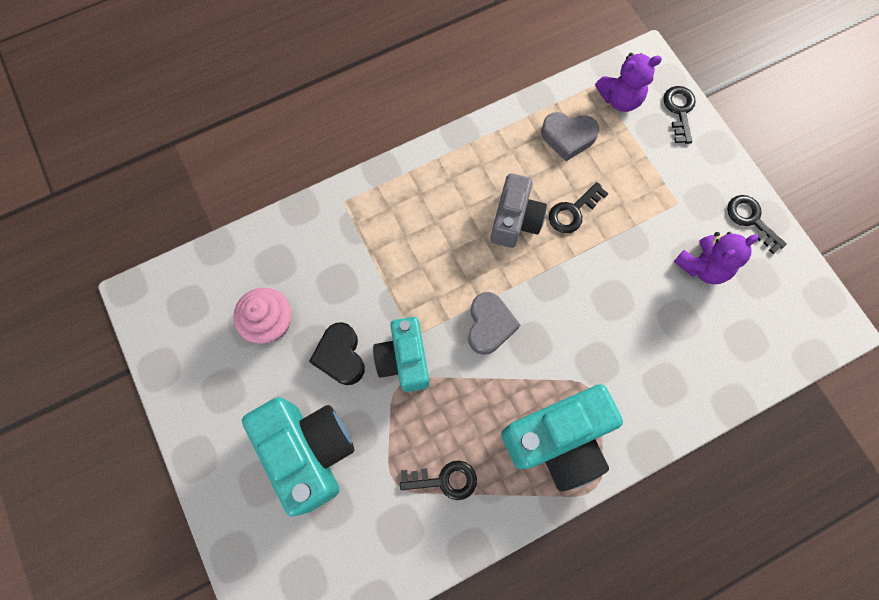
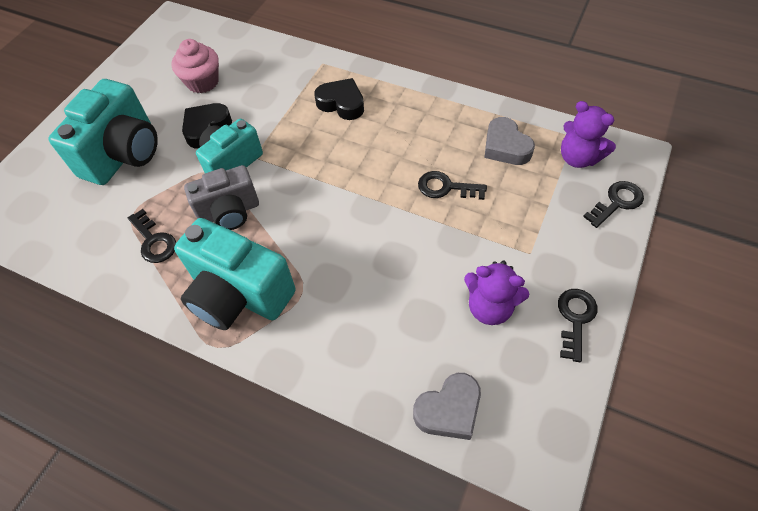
camera: 55 degrees right, 15 degrees down
(411, 222) = (341, 103): none -> black heart
(489, 325) = (300, 194): grey heart -> grey heart (449, 410)
(515, 221) = (401, 158): grey camera -> grey camera (229, 212)

